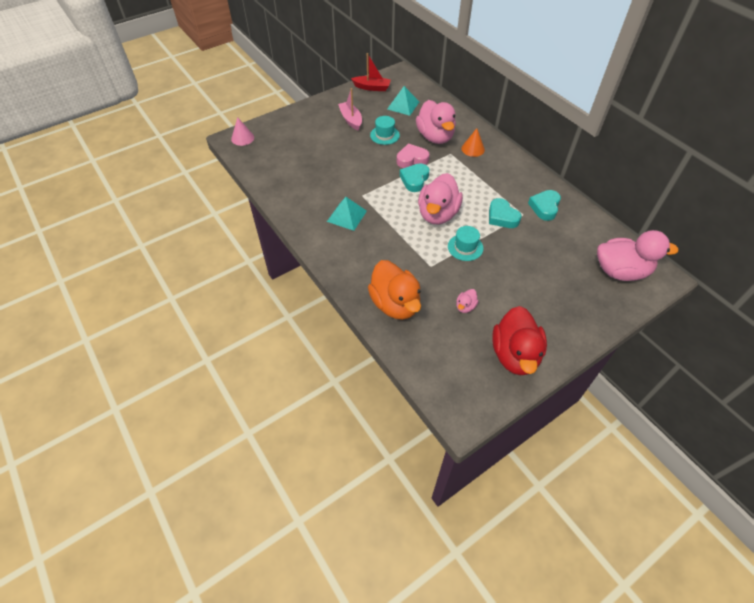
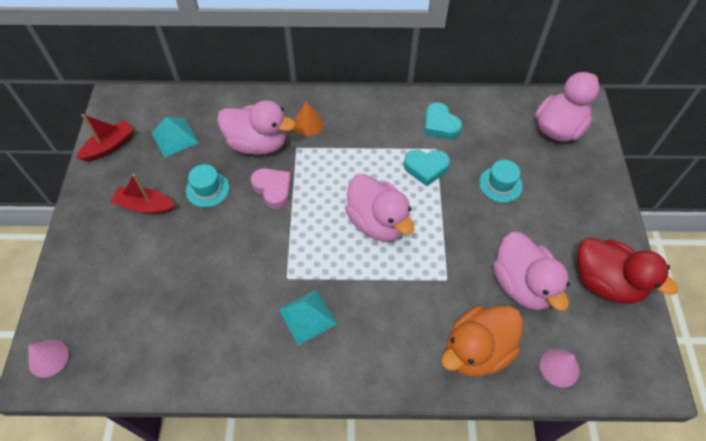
camera: 55 degrees left, 5 degrees up
(351, 120) = (145, 206): pink boat -> red boat
(395, 304) = (477, 351): orange duck -> orange duck turned 135 degrees clockwise
(412, 159) = (273, 189): pink heart -> pink heart turned 120 degrees clockwise
(414, 180) = (307, 208): turquoise heart -> none
(422, 354) = (559, 367): none -> pink cone
(465, 247) = (443, 229): turquoise hat -> turquoise hat (500, 184)
(465, 307) = (522, 284): pink duck -> pink duck, size x2.37

